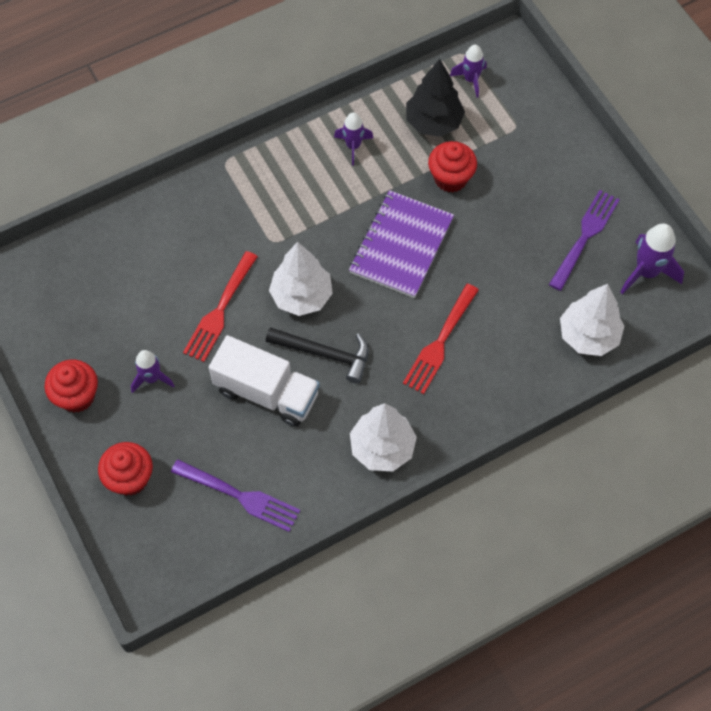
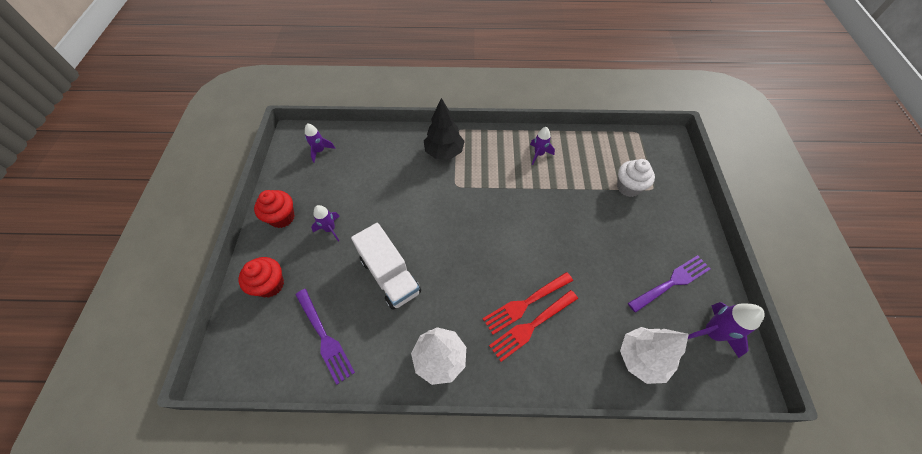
camera: 30 degrees right, 5 degrees down
(220, 310) = (398, 209): red fork -> red fork (531, 326)
(301, 296) = (452, 225): white tree -> none
(325, 354) = (443, 270): black hammer -> none
(401, 245) = (535, 225): purple notebook -> none
(433, 122) = (598, 162): black tree -> black tree (444, 152)
(450, 178) = (591, 200): red cupcake -> none
(471, 80) = (635, 149): purple rocket -> purple rocket (320, 151)
(486, 139) = (628, 187): none -> white cupcake

